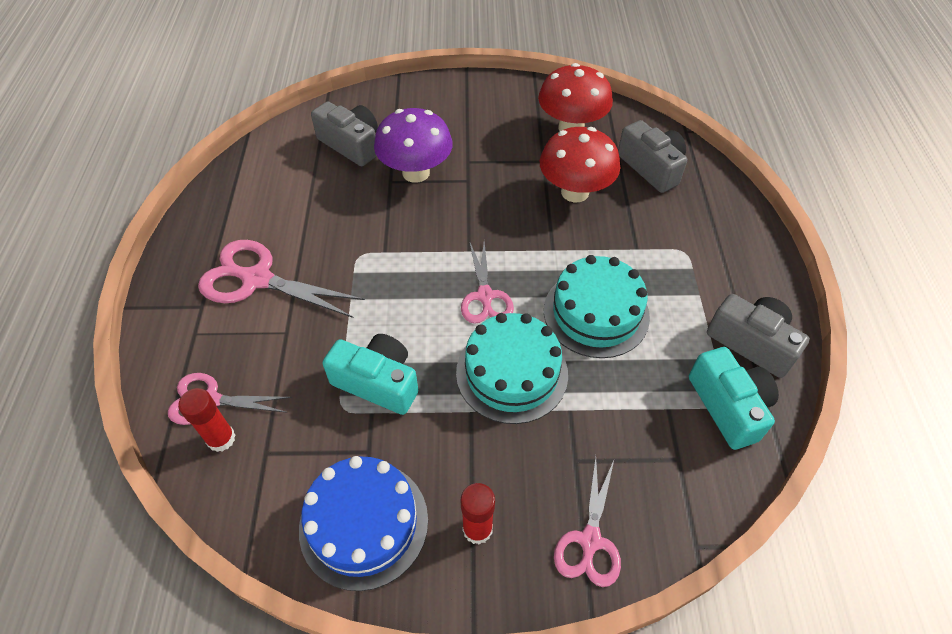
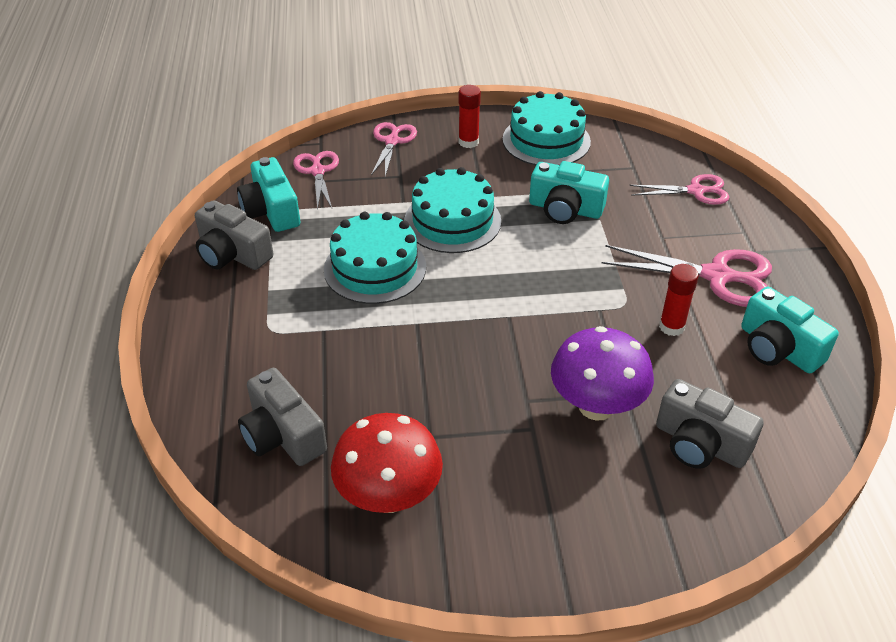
camera: 175 degrees right, 10 degrees down
(221, 439) = (671, 172): red glue stick -> red glue stick (671, 327)
(249, 206) = (778, 348): none -> turquoise camera
(364, 523) = (546, 140): blue cake -> turquoise cake
(485, 296) = (484, 275): pink scissors -> pink scissors (317, 171)
(575, 192) = (389, 393): red mushroom -> none

